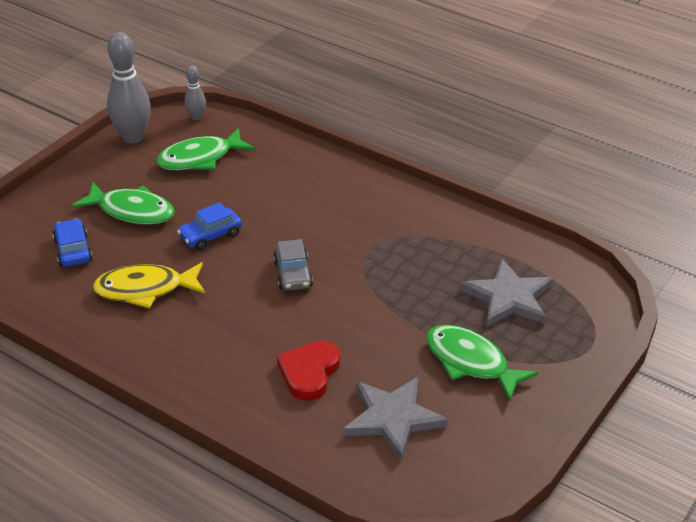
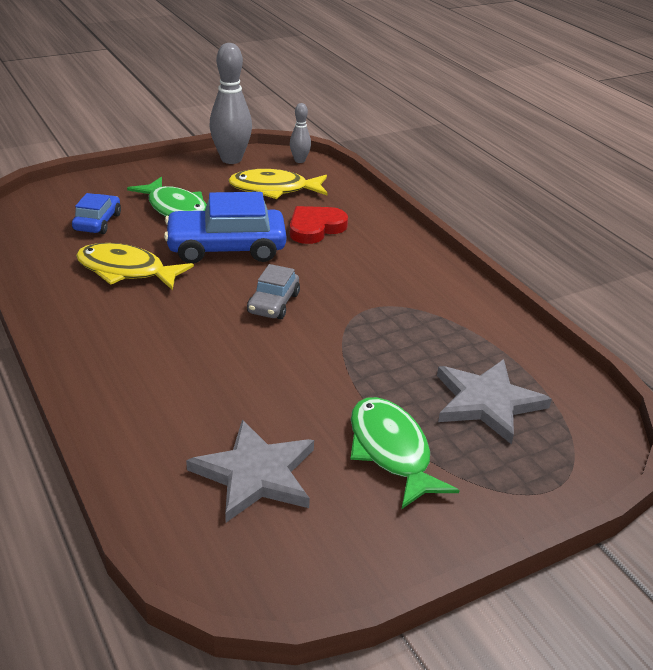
camera: 25 degrees right, 5 degrees down
(200, 158) = (274, 189): green fish -> yellow fish
(210, 235) = (226, 248): blue car -> blue car, size x1.80
(309, 372) = (208, 395): red heart -> red heart (315, 228)

